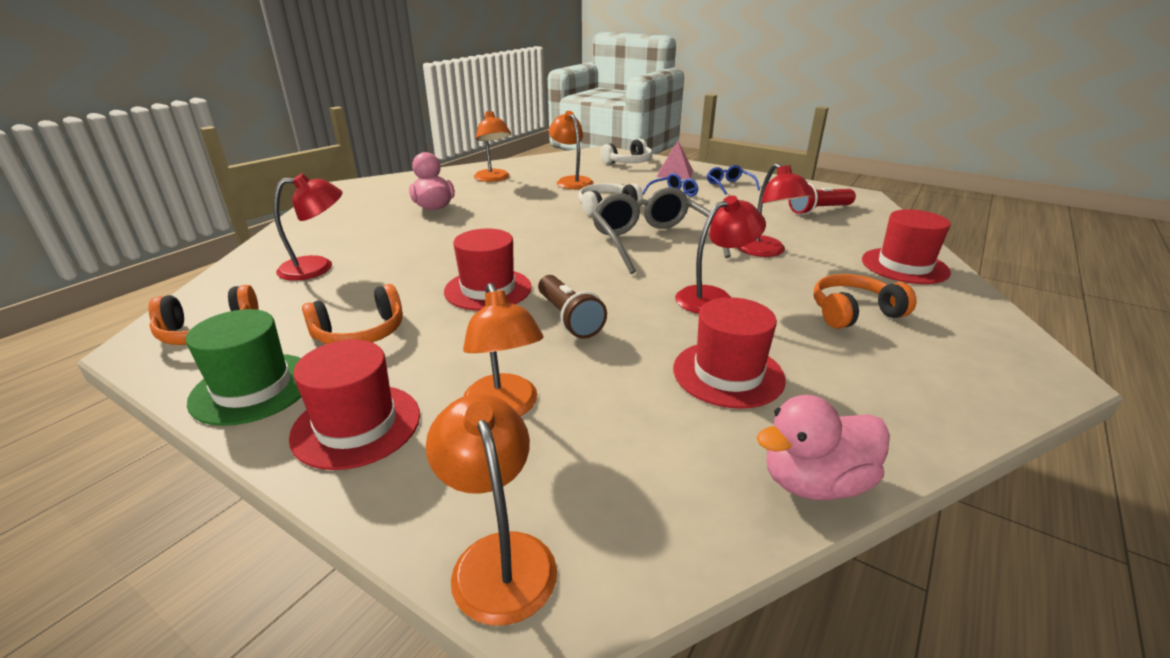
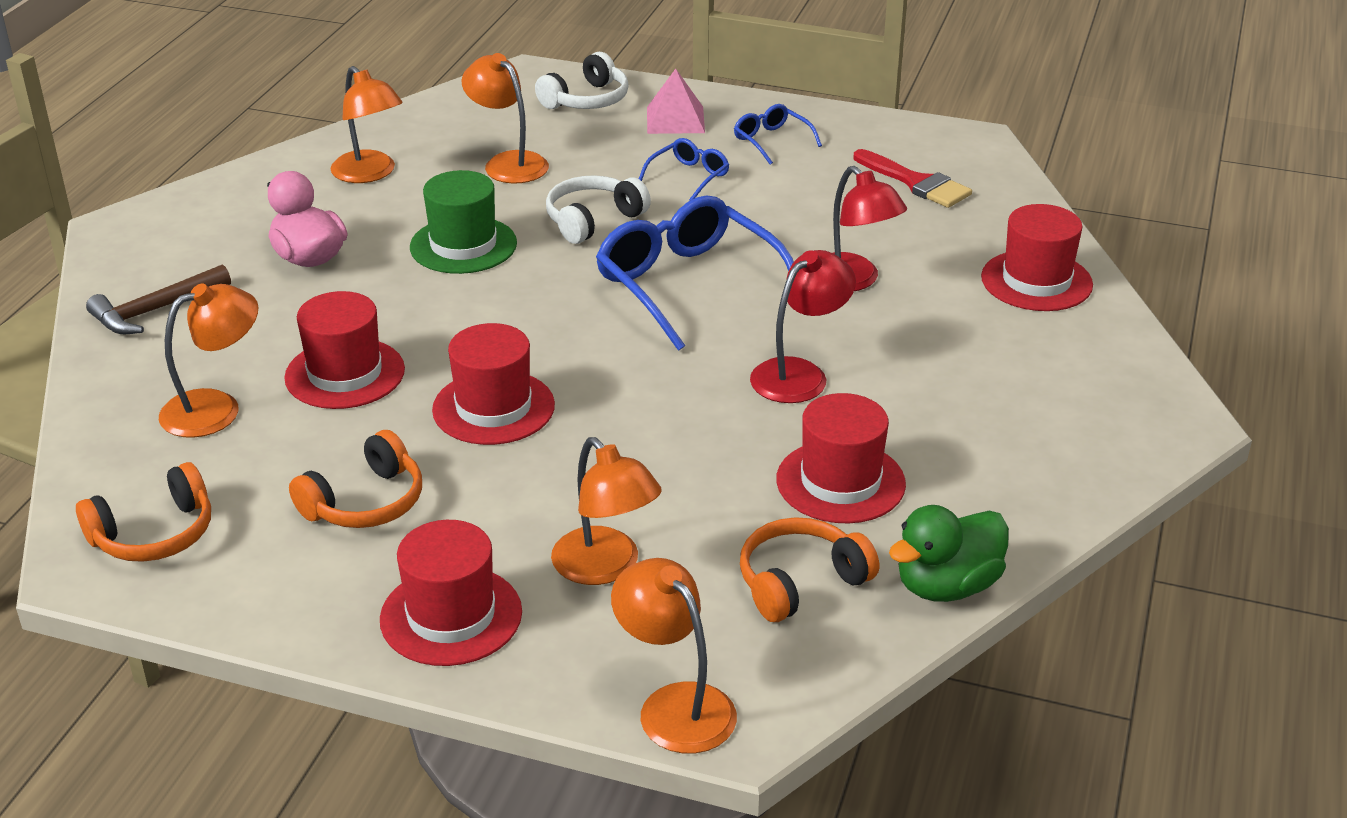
camera: 15 degrees left, 5 degrees up
(253, 388) = (290, 597): green hat -> green hat (463, 245)
(317, 267) = (216, 408): red lamp -> orange lamp
(331, 220) = (155, 310): none -> brown hammer
(408, 260) = (345, 374): none -> red hat
(569, 318) = (625, 437): brown flashlight -> none
(652, 242) = (688, 285): grey glasses -> blue glasses
(814, 482) = (947, 586): pink duck -> green duck
(819, 210) = (916, 183): red flashlight -> red brush
(853, 312) = (974, 371): orange headphones -> orange headphones (800, 582)

